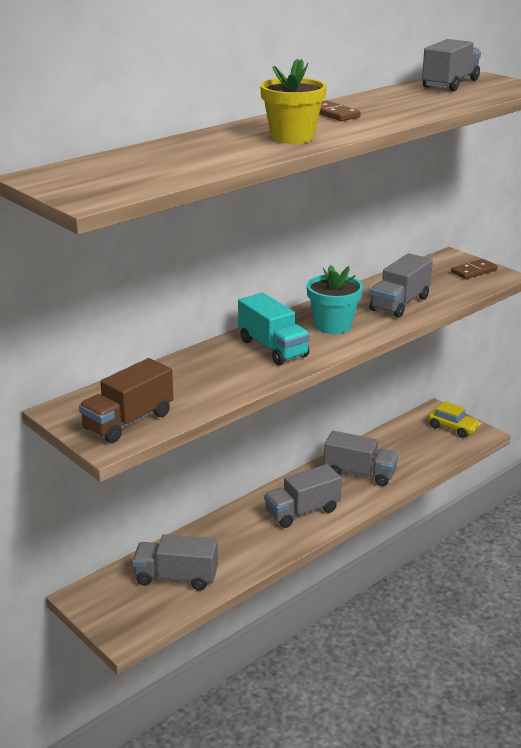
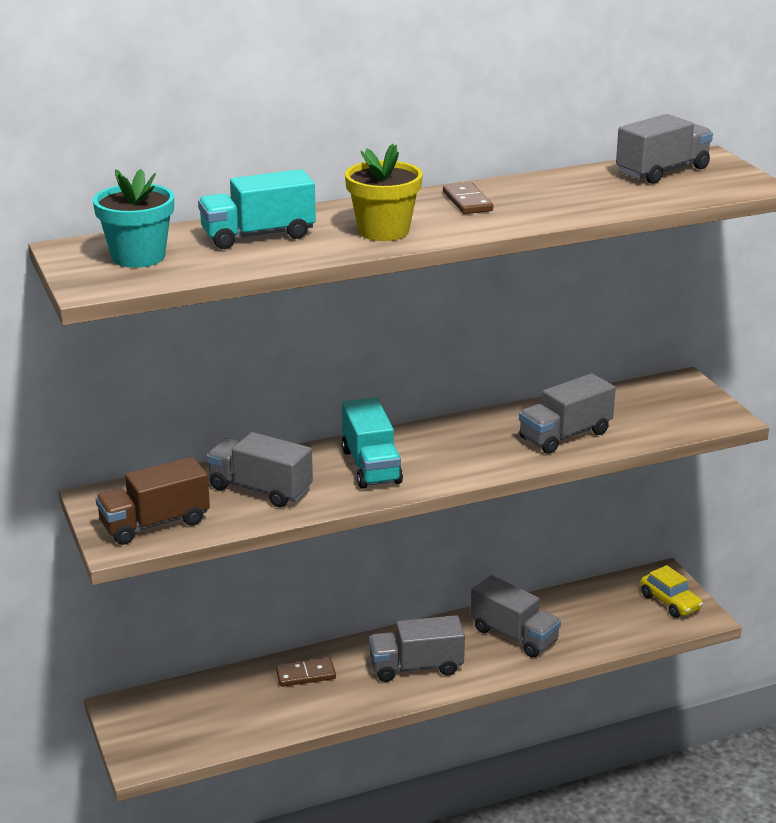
camera: 20 degrees right, 0 degrees up
(176, 577) = (230, 710): grey truck -> grey truck (260, 489)
(193, 150) = (258, 236): none -> turquoise truck
(333, 325) = (462, 450): turquoise flower pot -> turquoise flower pot (138, 257)
(473, 271) = (695, 407): brown domino -> brown domino (305, 674)

